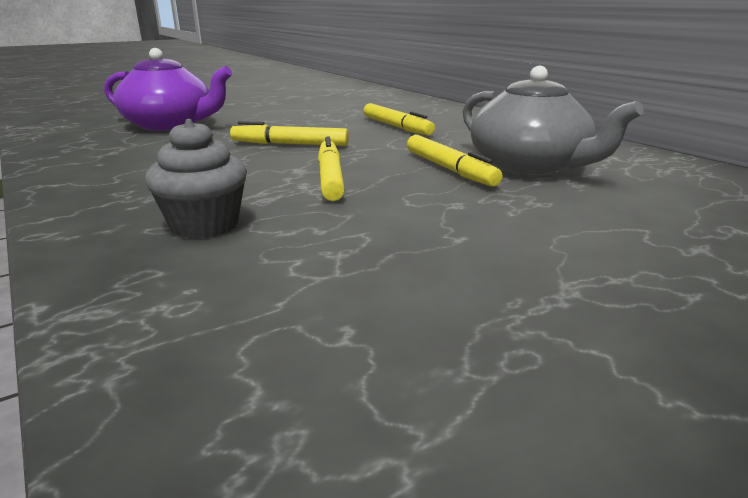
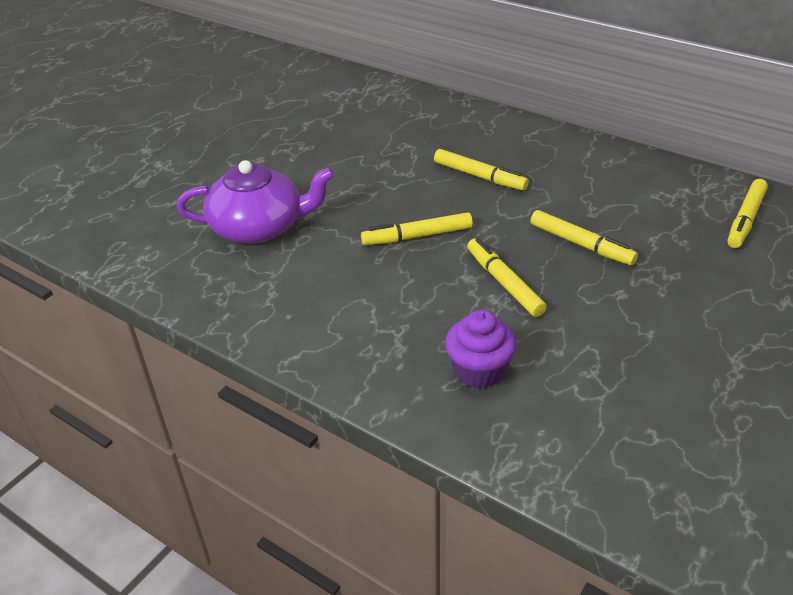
camera: 20 degrees left, 15 degrees up
(205, 225) = (479, 370): grey cupcake -> purple cupcake
(529, 166) = (635, 222): grey teapot -> none
(679, 182) = (745, 219): none -> yellow marker

